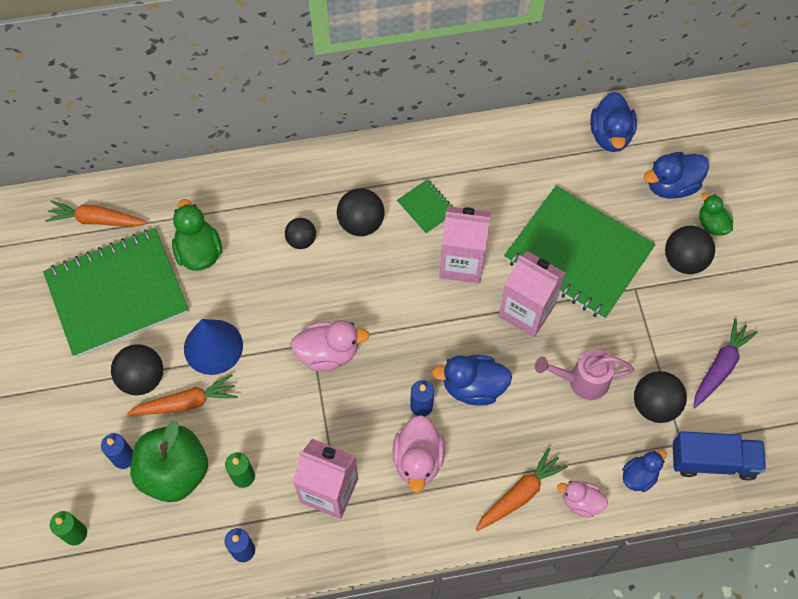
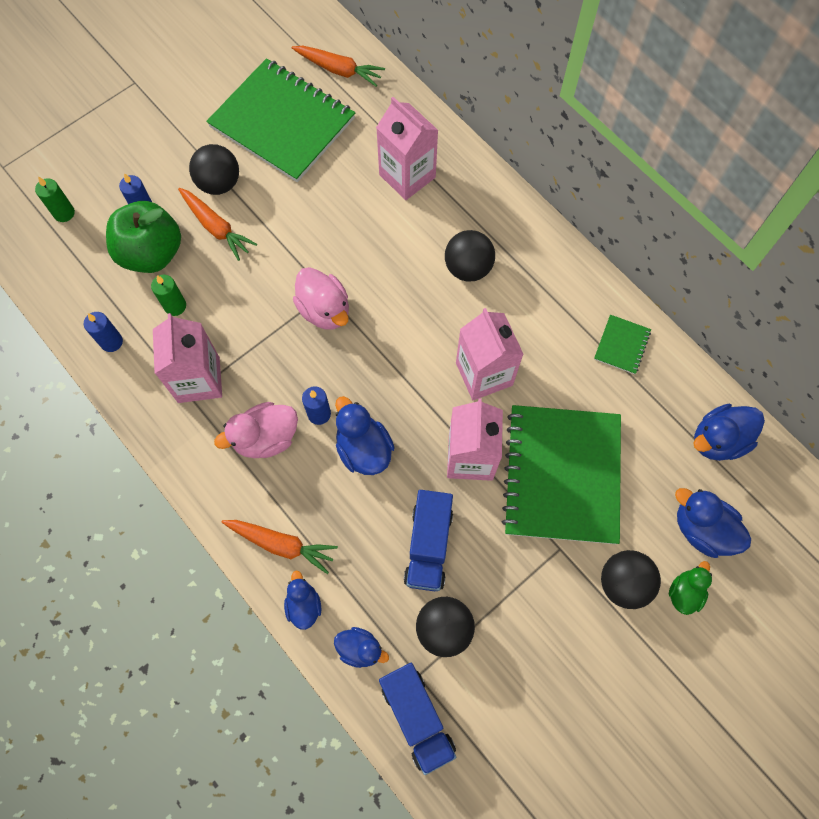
camera: 60 degrees right, 5 degrees up
(96, 220) = (339, 70): orange carrot -> orange carrot turned 135 degrees clockwise
(199, 252) = (358, 159): green duck -> none
(213, 347) = (277, 218): blue cone -> none
(243, 222) = (407, 176): none -> pink carton
(301, 240) = (419, 230): black ball -> none
(426, 207) = (521, 313): green notebook -> green notebook (622, 345)
(581, 502) = (304, 605): pink duck -> blue duck
(582, 381) = (428, 545): pink watering can -> blue truck
(720, 367) = (525, 677): purple carrot -> none

